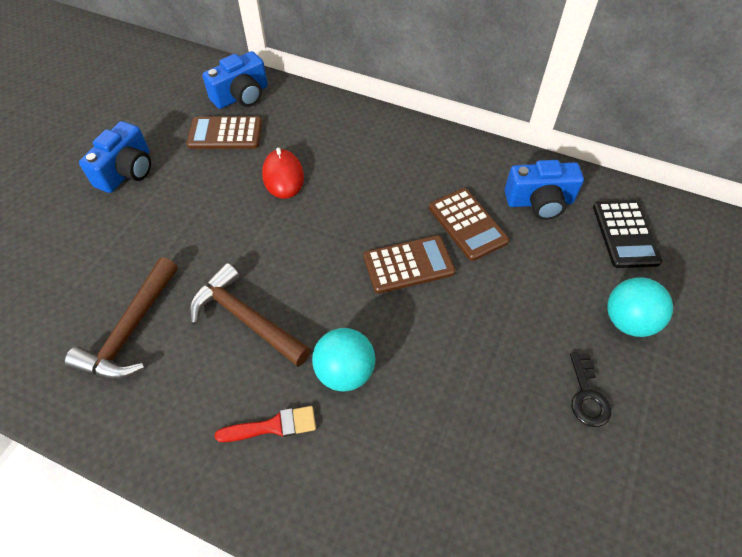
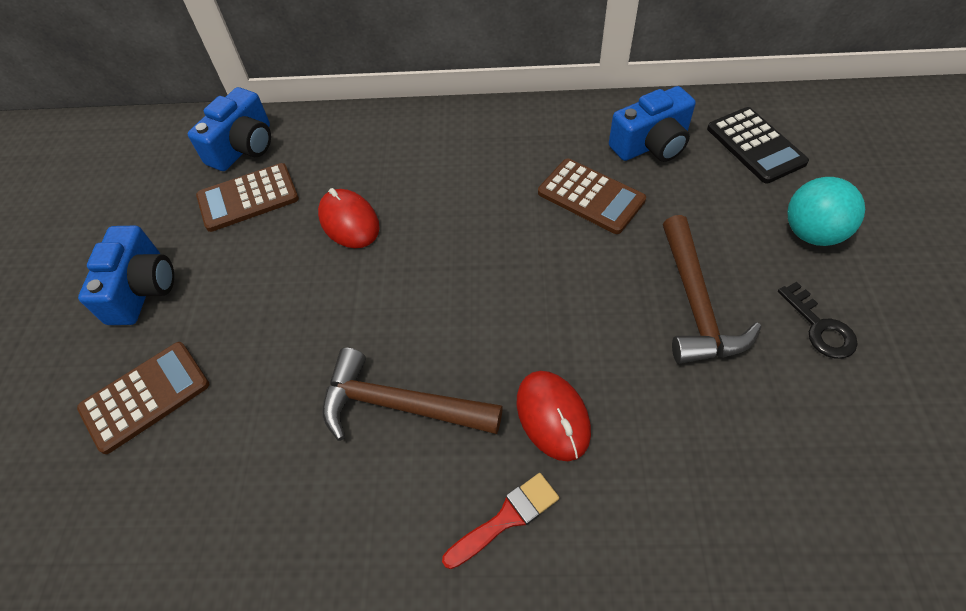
camera: 20 degrees left, 0 degrees up
(131, 331) = (259, 484): brown hammer -> brown hammer (696, 304)
(345, 372) = (553, 416): turquoise ball -> red mouse
(408, 265) = (553, 265): brown calculator -> brown calculator (145, 397)

